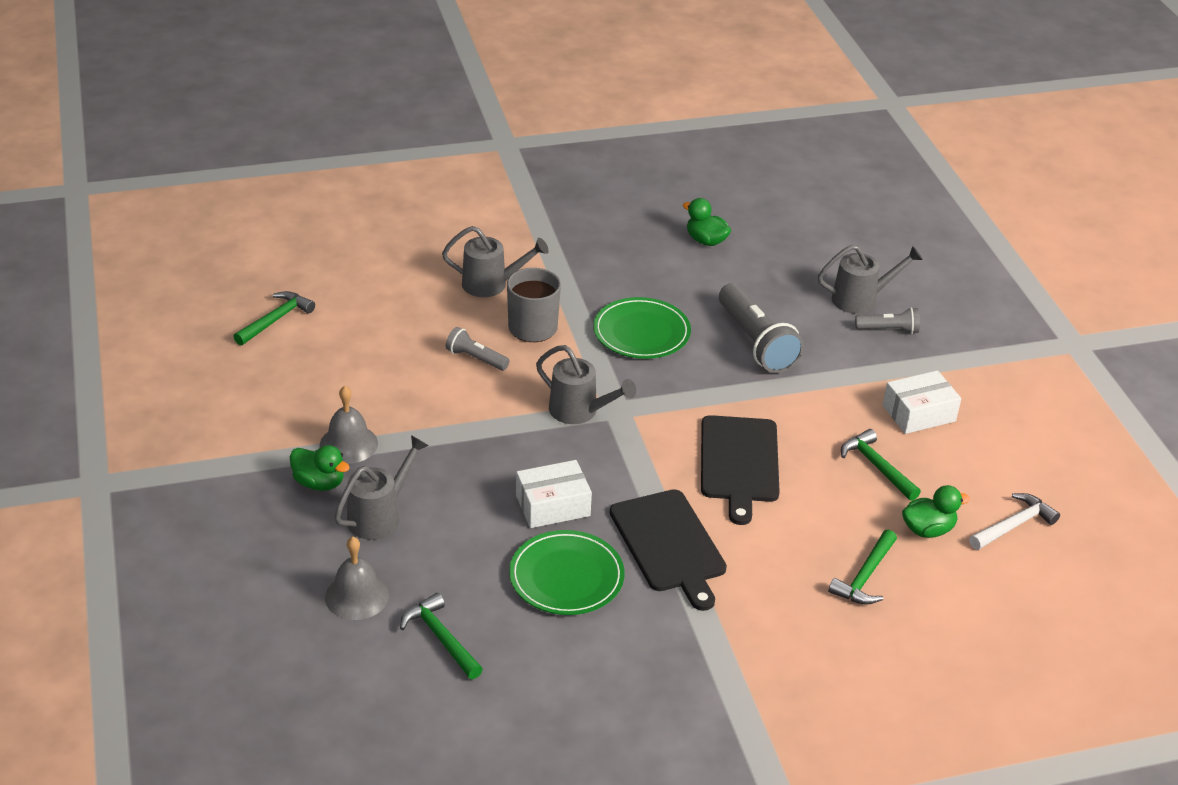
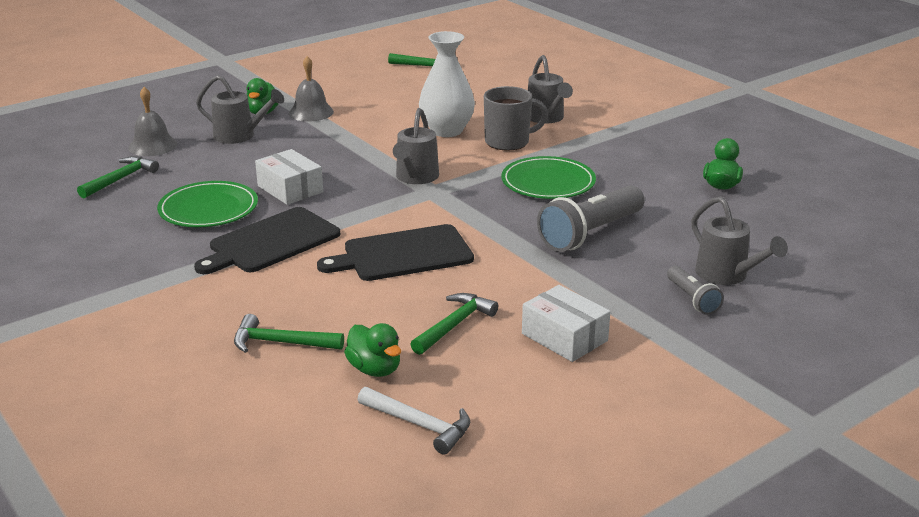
camera: 70 degrees right, 10 degrees down
(476, 358) = (446, 131): grey flashlight -> white vase

